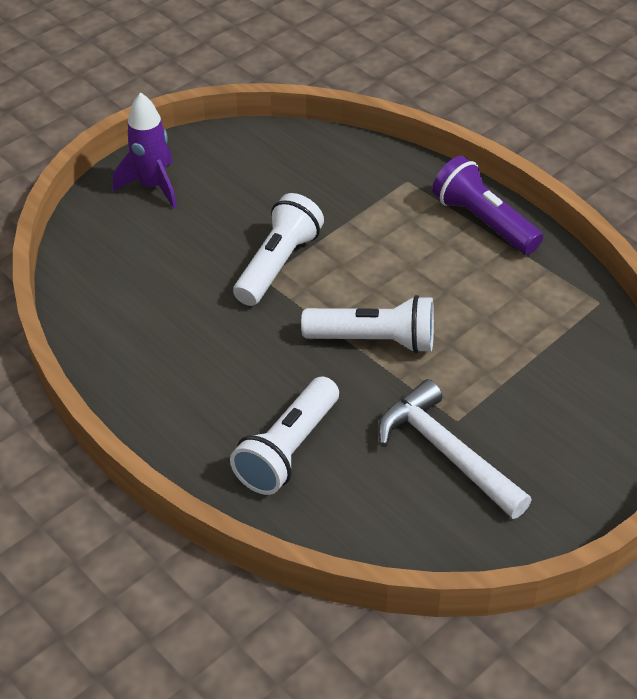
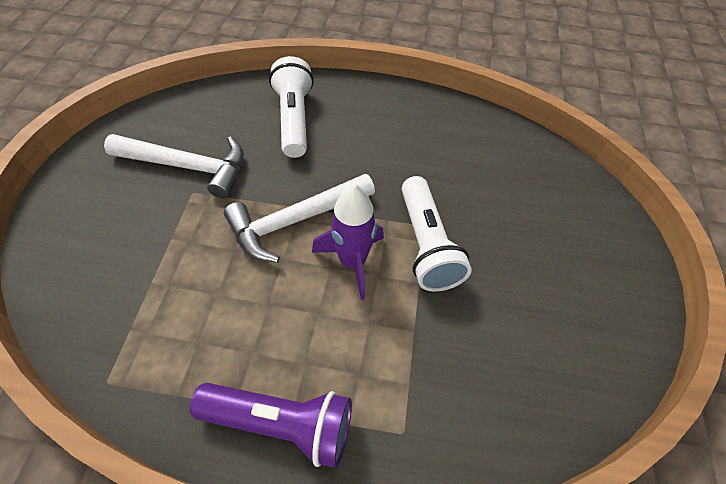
camera: 140 degrees right, 10 degrees up
(153, 186) = (602, 260): purple rocket -> purple rocket (352, 261)
(374, 340) = (295, 220): white flashlight -> white hammer

